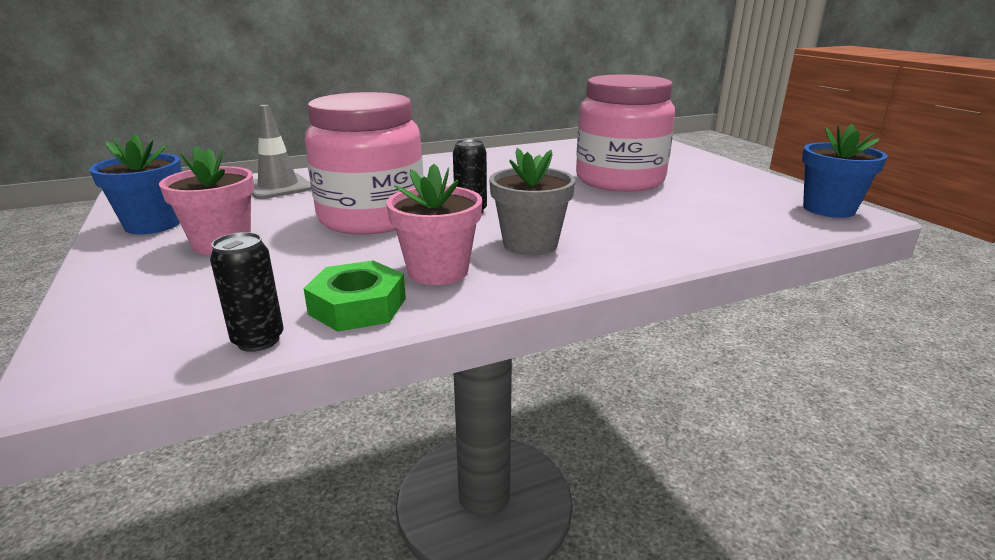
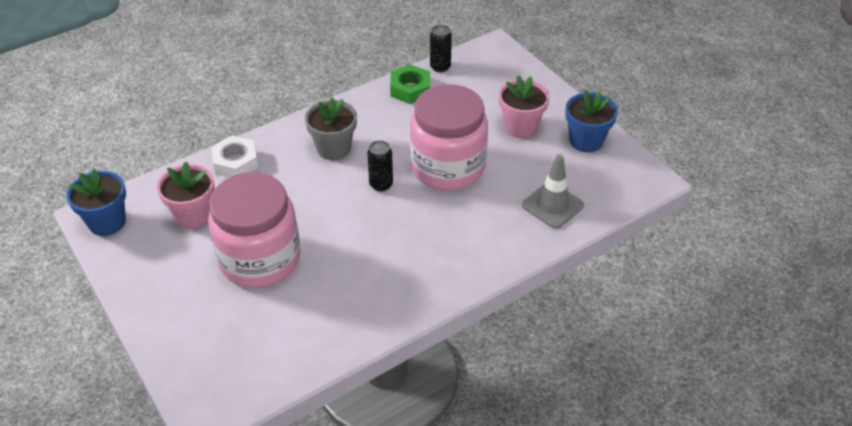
camera: 170 degrees right, 20 degrees up
(438, 271) = (381, 117): pink flower pot -> pink flower pot (193, 215)
(685, 242) = (236, 162): none -> white nut

